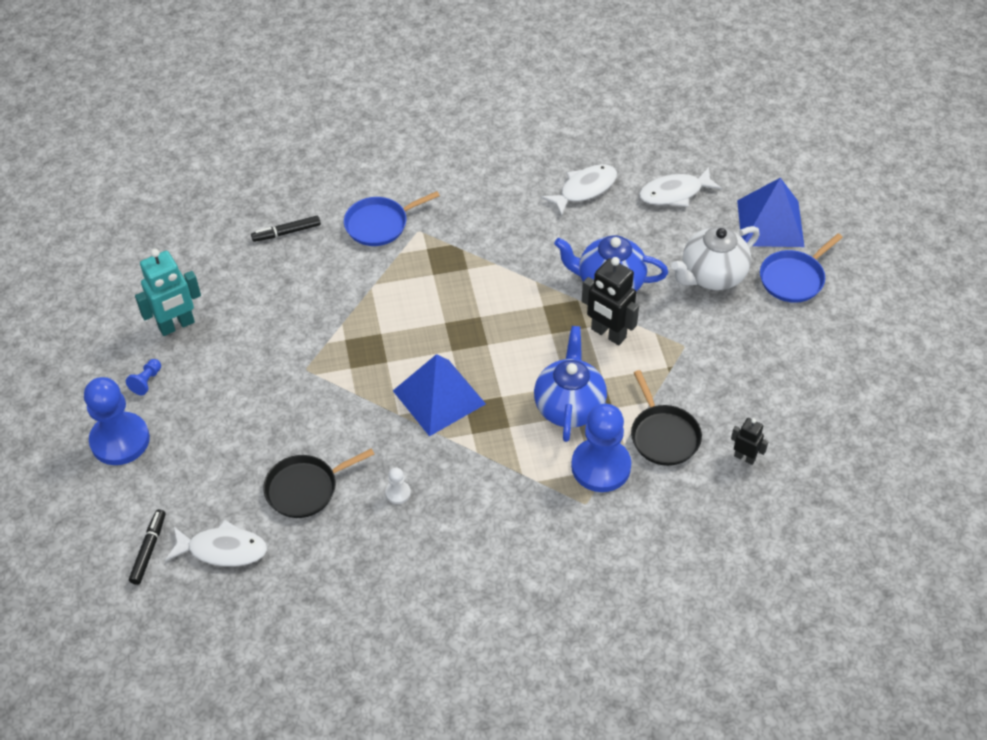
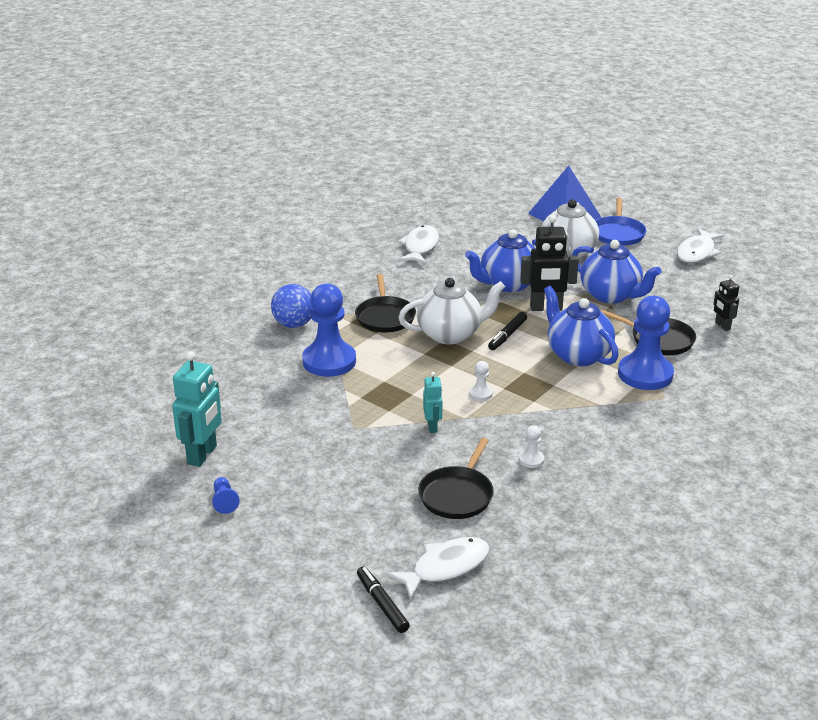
camera: 40 degrees left, 20 degrees down
(120, 440) = (253, 550): blue pawn -> blue pawn (329, 361)
(286, 232) = (222, 360): black marker -> black marker (507, 335)
(363, 407) = (432, 427): none -> turquoise robot
(379, 224) = (294, 324): blue pan -> blue ball
(439, 397) = (480, 394): blue pyramid -> white pawn
(460, 260) = (385, 317): none -> black pan
(491, 314) = (450, 334): none -> white teapot
(674, 193) = (483, 225): white fish -> white fish (697, 252)
(687, 354) = (611, 295): none -> blue teapot
(744, 457) = (722, 326): black robot -> black robot turned 105 degrees counterclockwise

